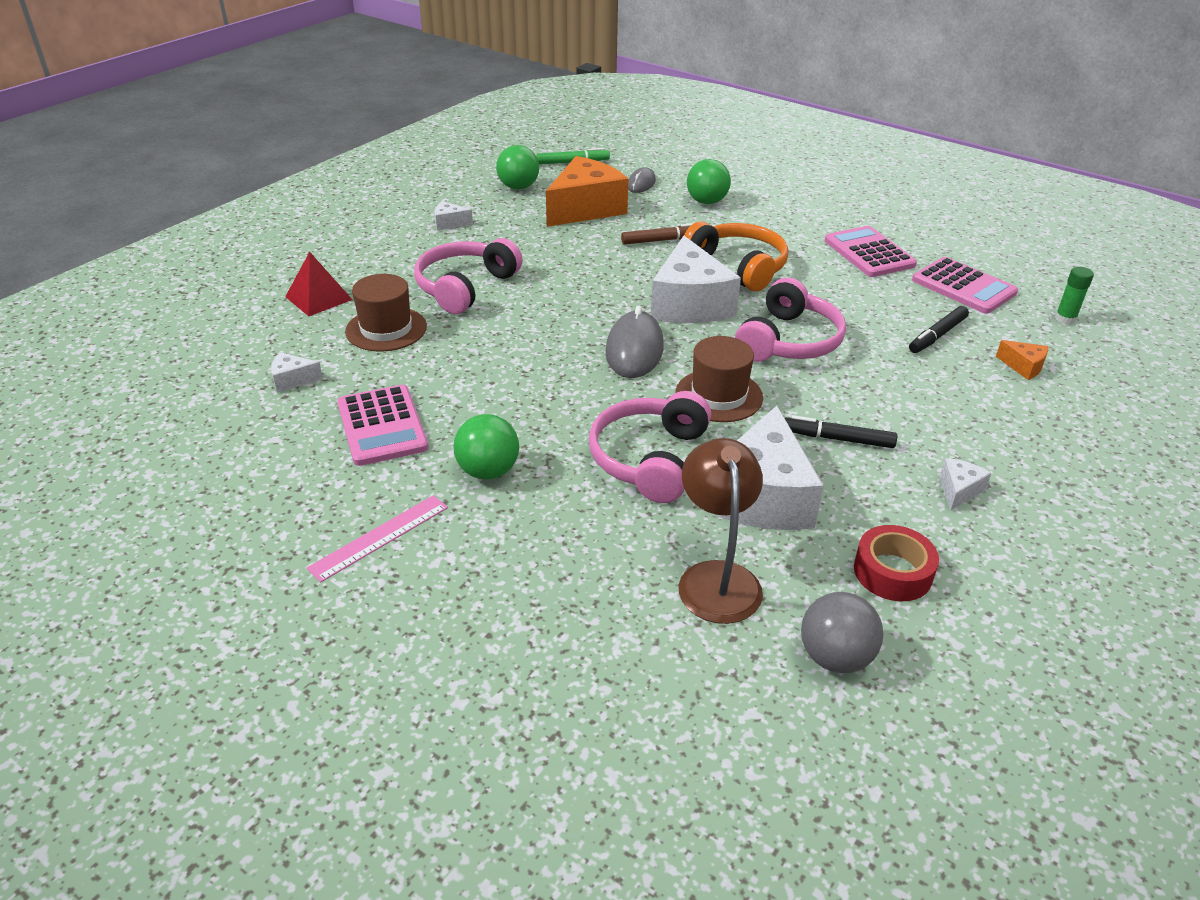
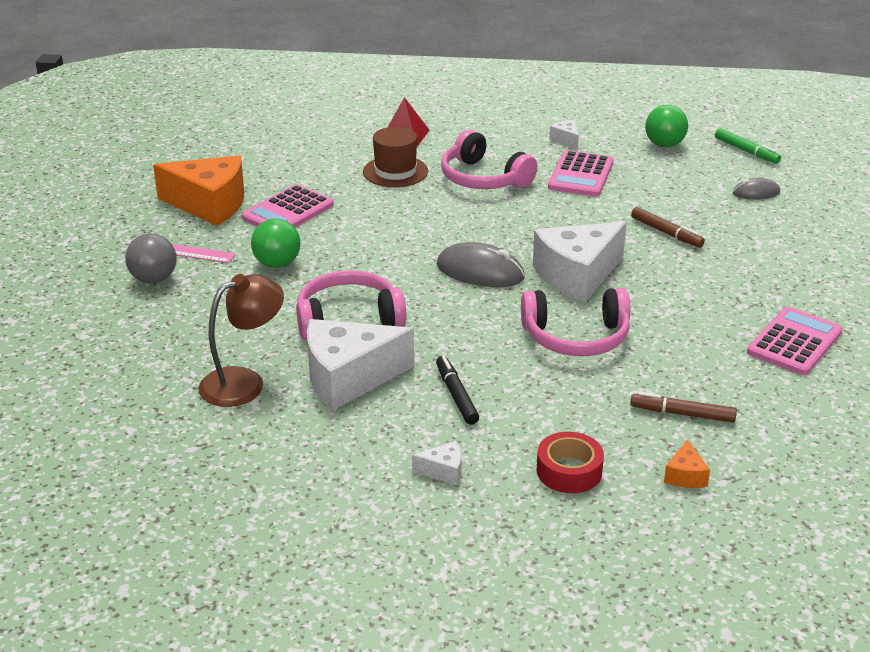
camera: 60 degrees right, 5 degrees down
(292, 380) = (305, 165): white cheese -> none
(465, 287) = (483, 178): pink headphones -> pink headphones turned 135 degrees counterclockwise
(585, 209) = (671, 183): orange cheese -> orange cheese (209, 204)
(634, 350) = (480, 271): grey mouse -> grey mouse turned 45 degrees clockwise
(706, 202) = (770, 233): green ball -> none
(719, 395) = (458, 325): brown hat -> none
(738, 267) = (670, 281): orange headphones -> none
(835, 657) = (202, 450): grey ball -> grey ball (154, 279)
(892, 572) = (311, 457): red tape -> red tape (569, 471)
(937, 335) = (682, 414): black marker -> brown marker
(963, 286) = (801, 412): pink calculator -> pink calculator (581, 175)
(1065, 319) = (818, 489): green glue stick -> none

